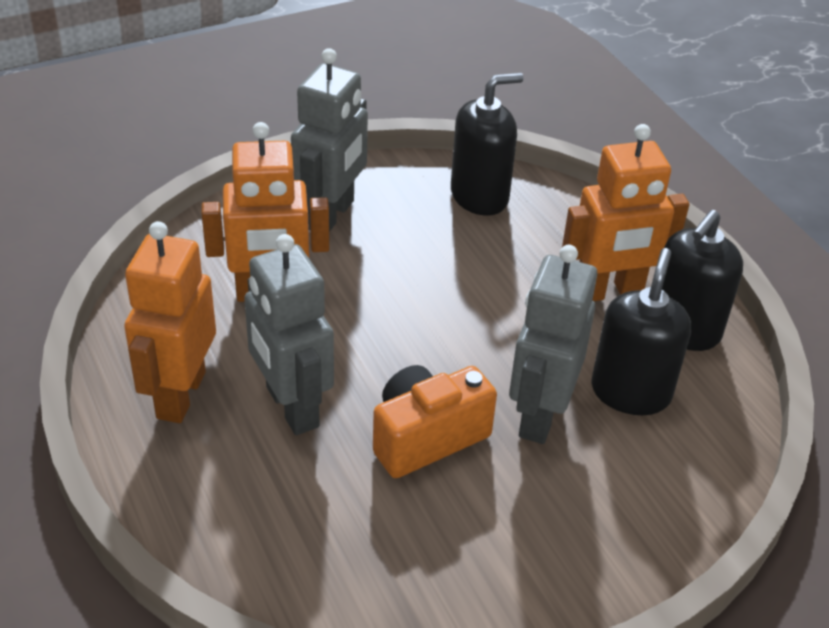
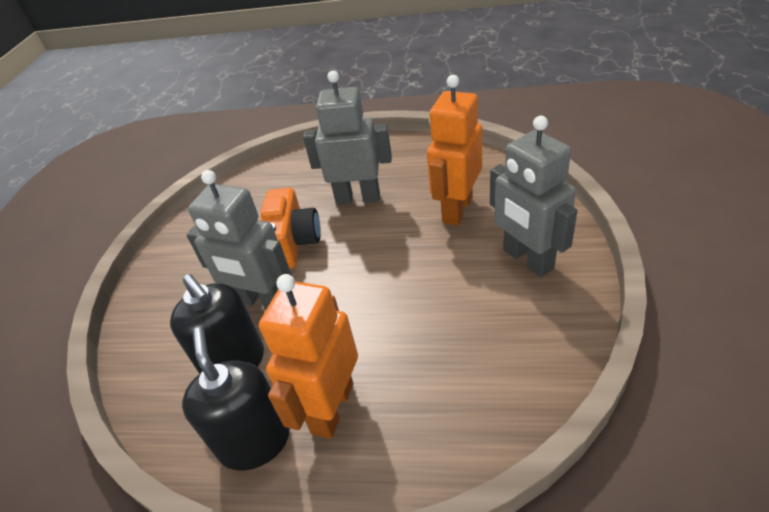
camera: 130 degrees right, 0 degrees up
(180, 395) = (397, 162): orange robot -> none
(479, 196) = (510, 369): black soap dispenser -> none
(539, 415) = (262, 302): grey robot -> grey robot turned 150 degrees clockwise

